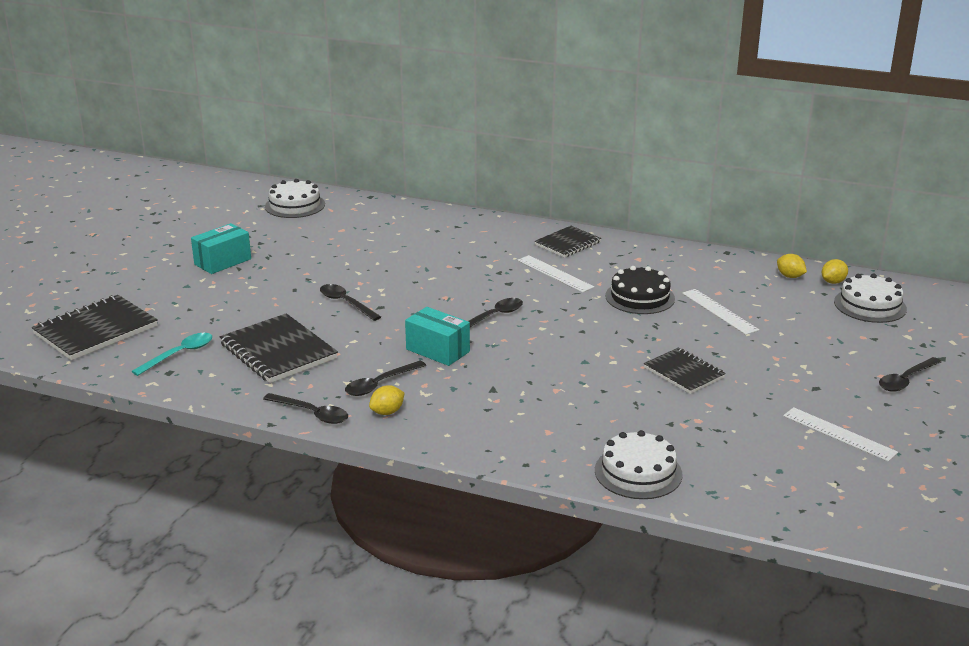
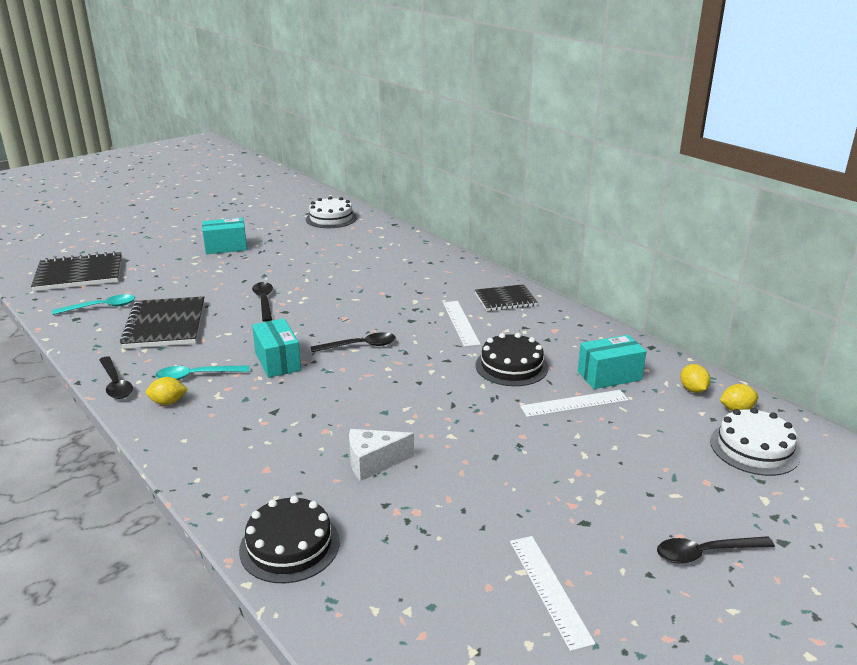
camera: 30 degrees right, 0 degrees up
(380, 384) = (196, 376): black spoon -> turquoise spoon
(625, 399) = (373, 463): none -> white cheese
(638, 472) = (289, 545): white cake -> black cake
(684, 373) = (463, 455): black notebook -> none
(719, 311) = (574, 403): white ruler -> white ruler turned 75 degrees clockwise
(721, 283) = (609, 376): none -> turquoise box

